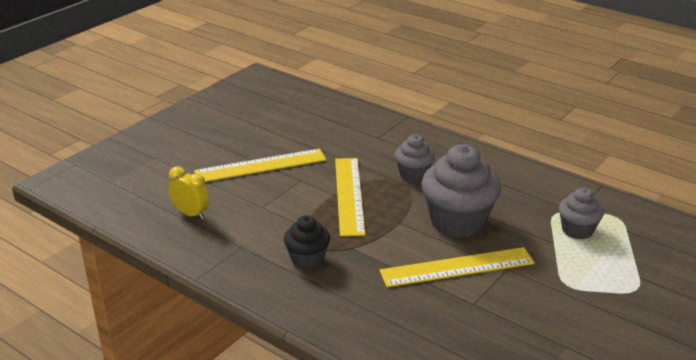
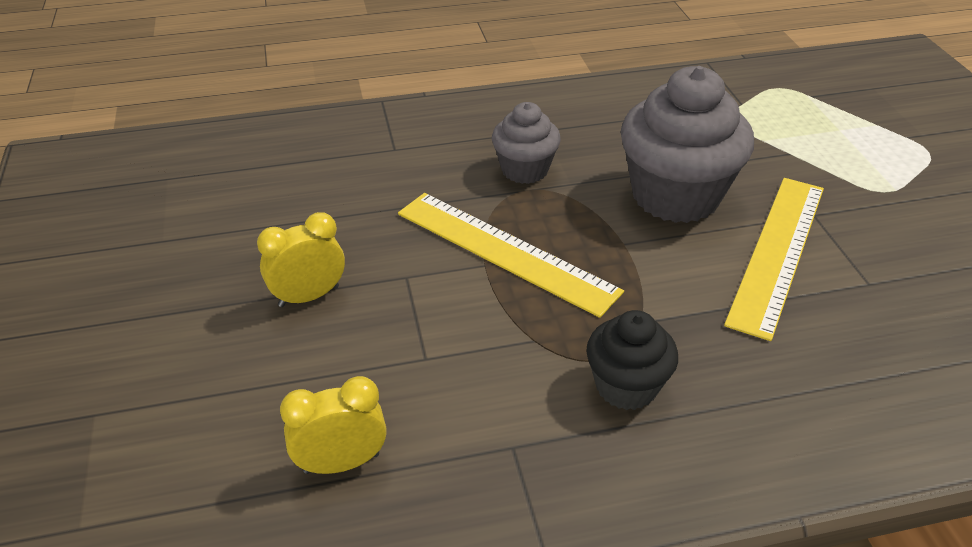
camera: 50 degrees left, 10 degrees up
(260, 165) = (309, 296): yellow ruler -> yellow clock
(577, 230) = (781, 124): grey cupcake -> none

